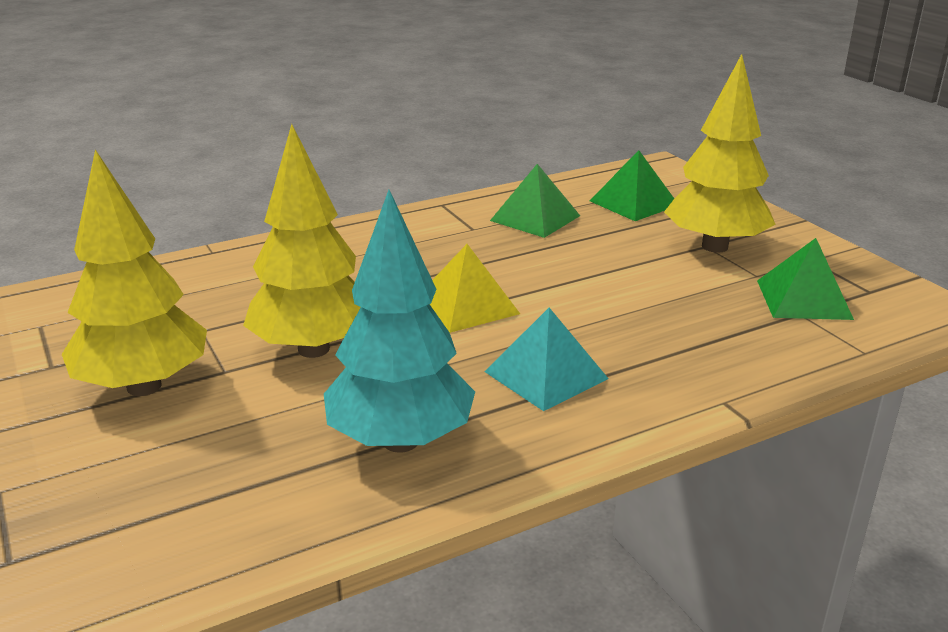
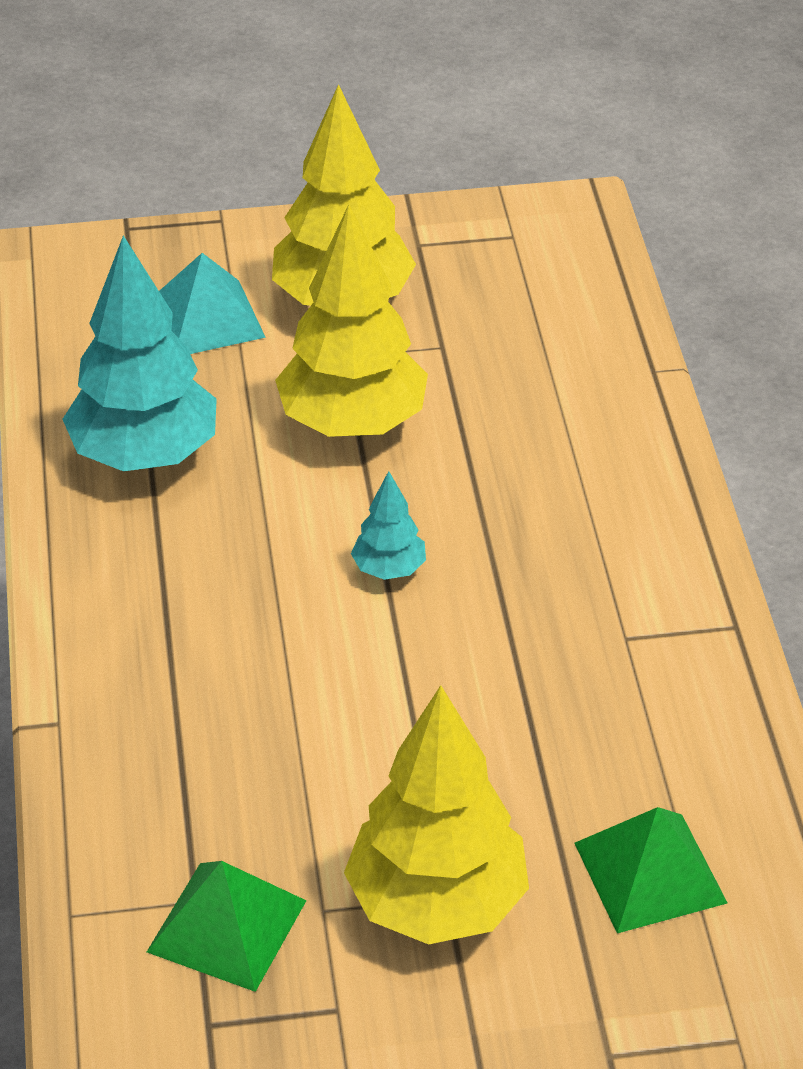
camera: 110 degrees right, 15 degrees up
(467, 305) = (389, 569): yellow pyramid -> turquoise tree
(535, 218) = (635, 721): green pyramid -> none
(545, 375) = (195, 592): turquoise pyramid -> turquoise pyramid (206, 318)

